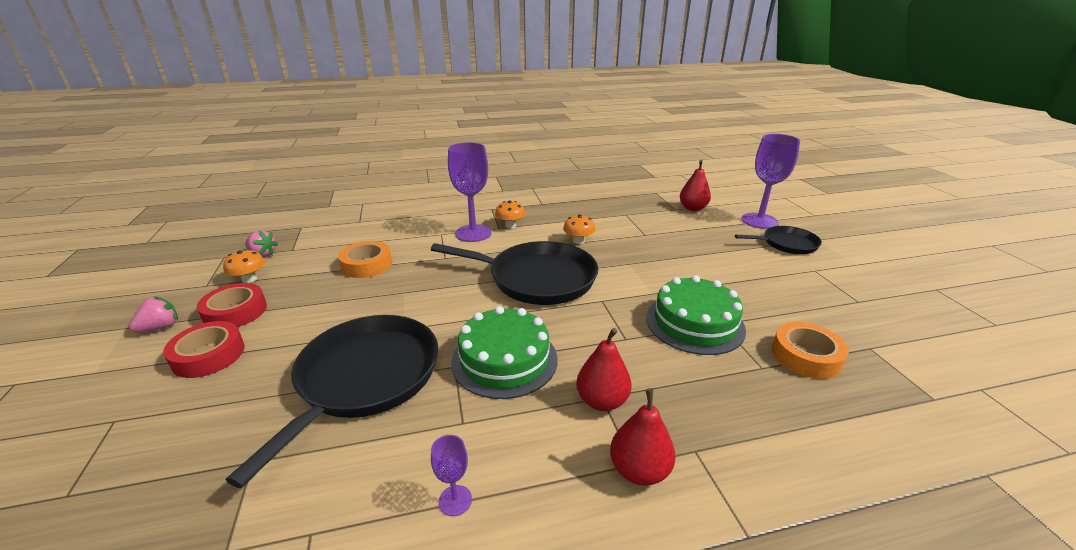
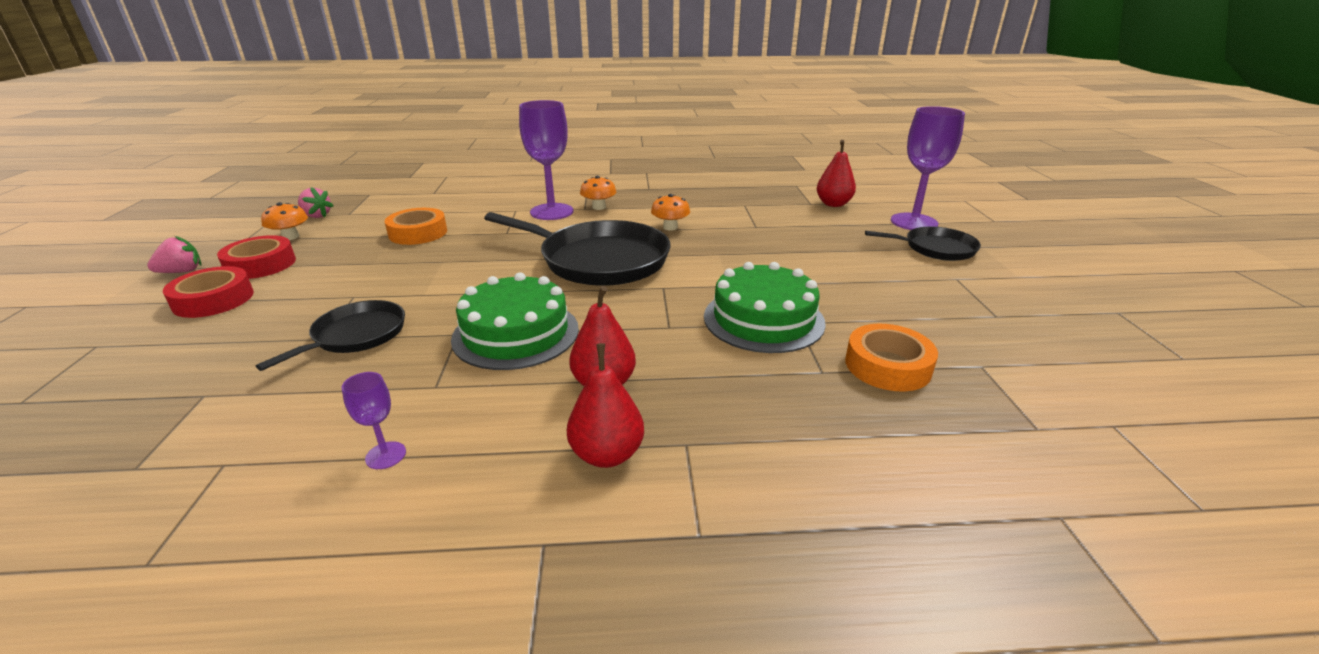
camera: 10 degrees right, 0 degrees up
(365, 378) = (356, 335): black pan -> black pan, size x0.56

